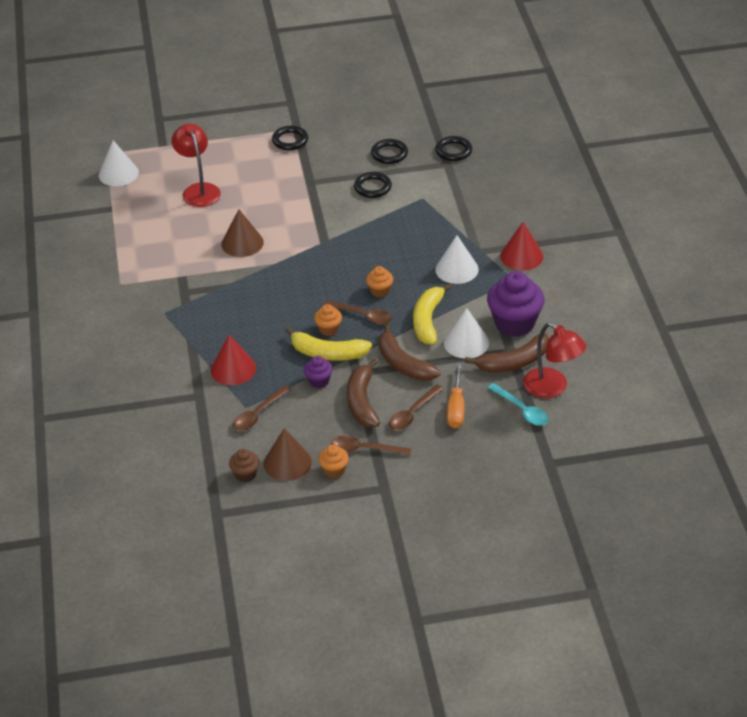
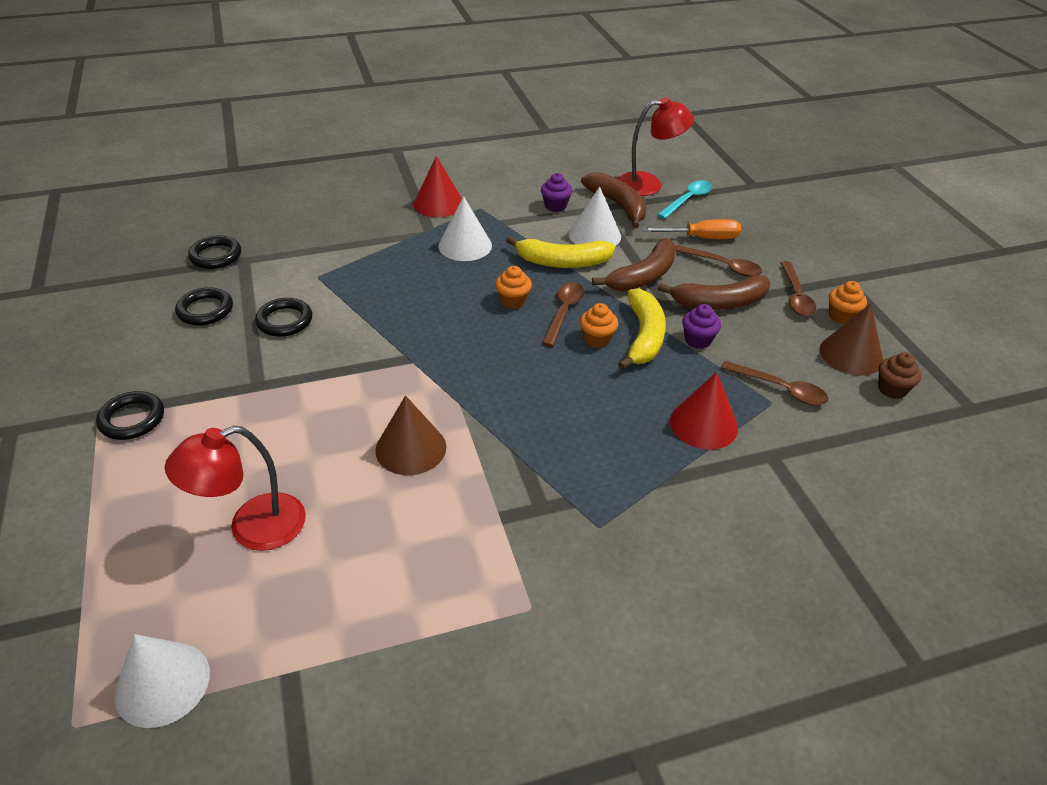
camera: 100 degrees left, 0 degrees up
(514, 323) = (555, 206): purple cupcake -> purple cupcake, size x0.49
(552, 388) = (649, 184): red lamp -> red lamp turned 45 degrees clockwise

